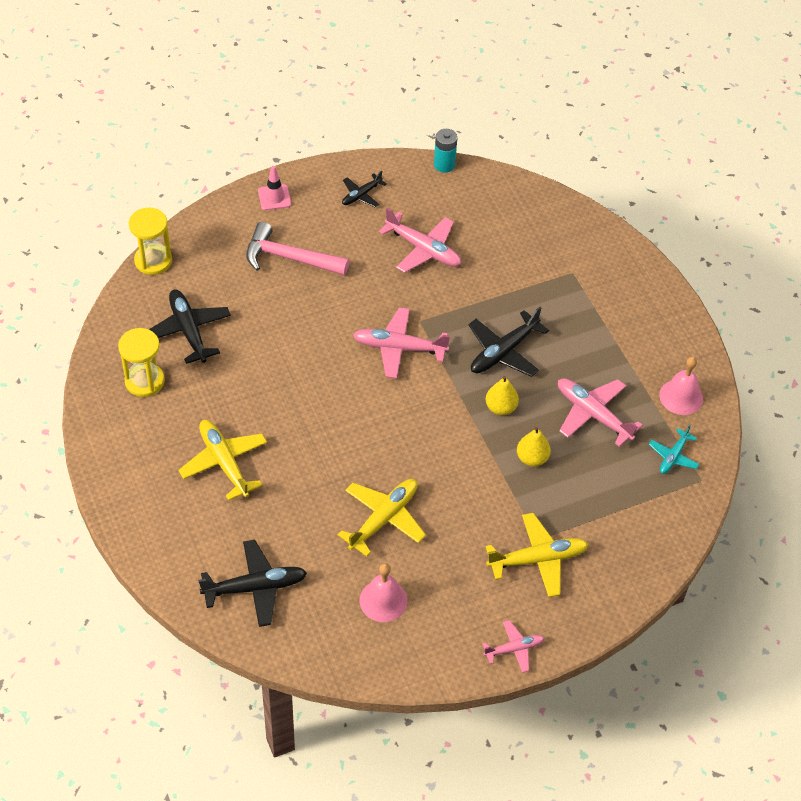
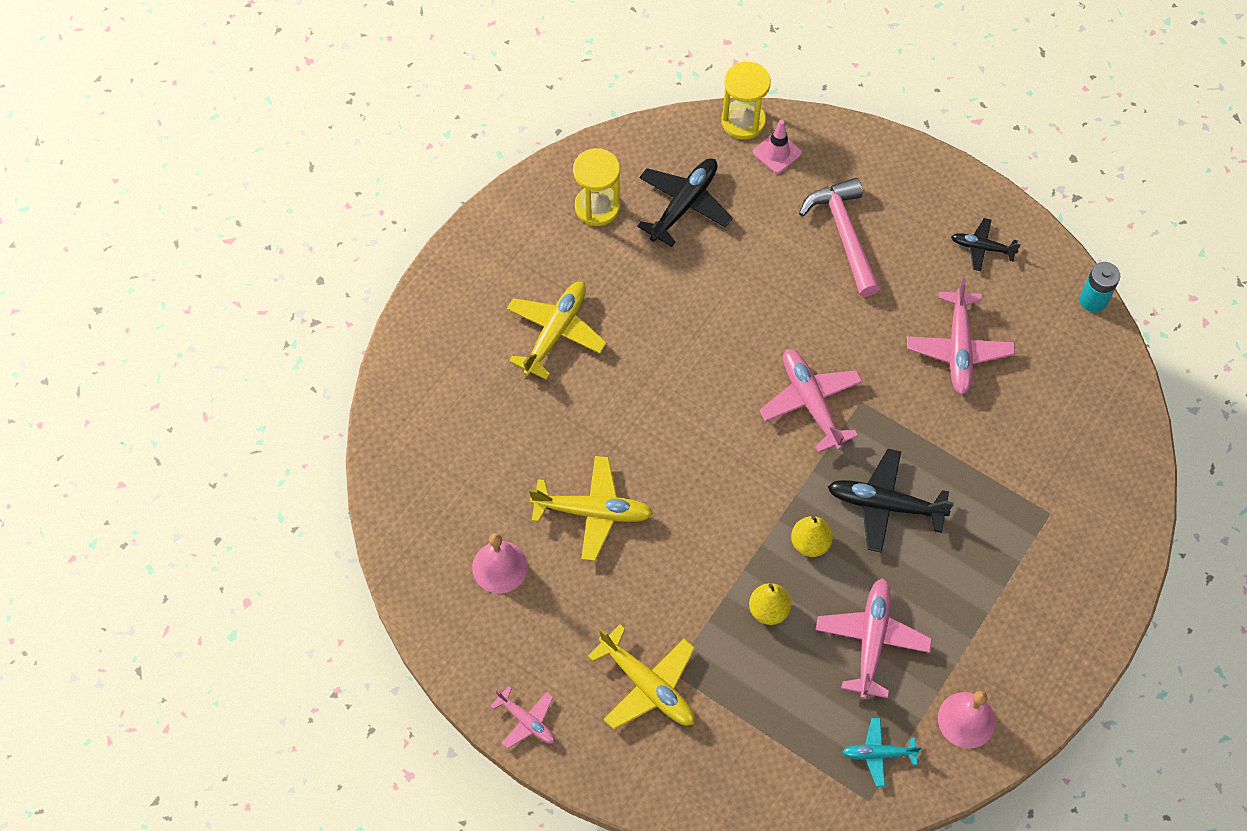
camera: 60 degrees right, 10 degrees up
(255, 587) = (437, 445): black plane -> none
(274, 197) = (910, 172): pink traffic cone -> pink traffic cone (777, 152)

